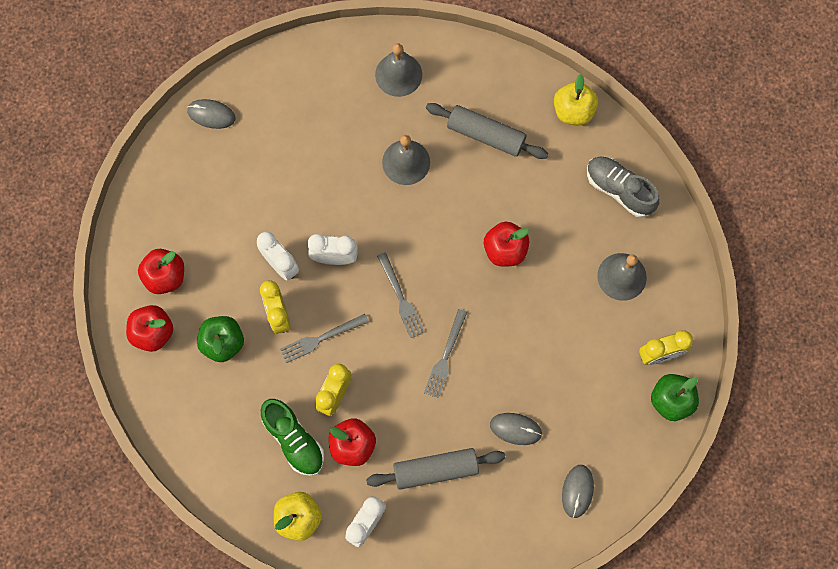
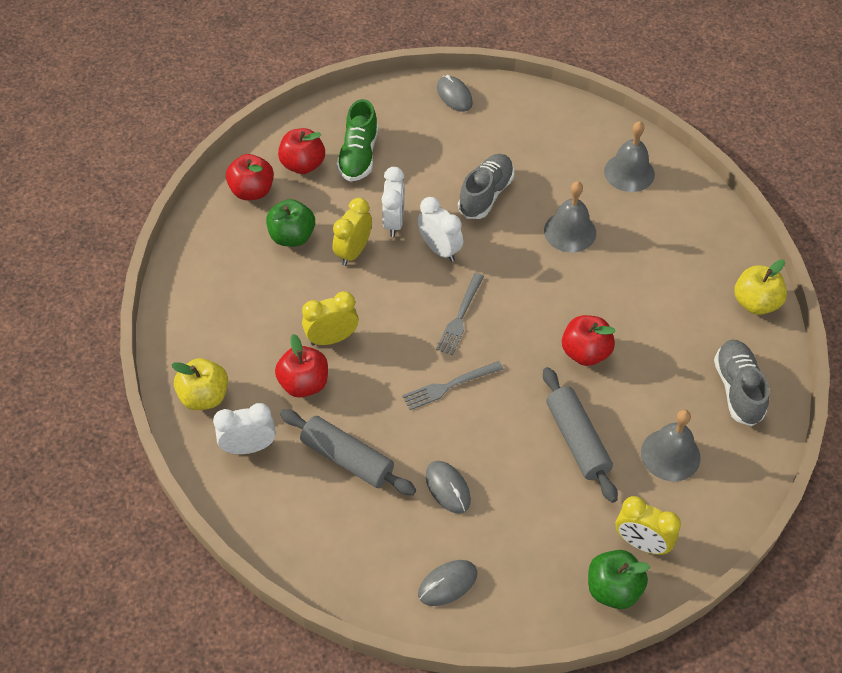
camera: 45 degrees right, 20 degrees down
(294, 440) = (265, 341): green shoe -> green shoe (358, 156)
(320, 183) = (486, 195): none -> grey shoe
(321, 338) = (366, 293): grey fork -> none
(486, 135) = (658, 263): grey rolling pin -> grey rolling pin (577, 440)

